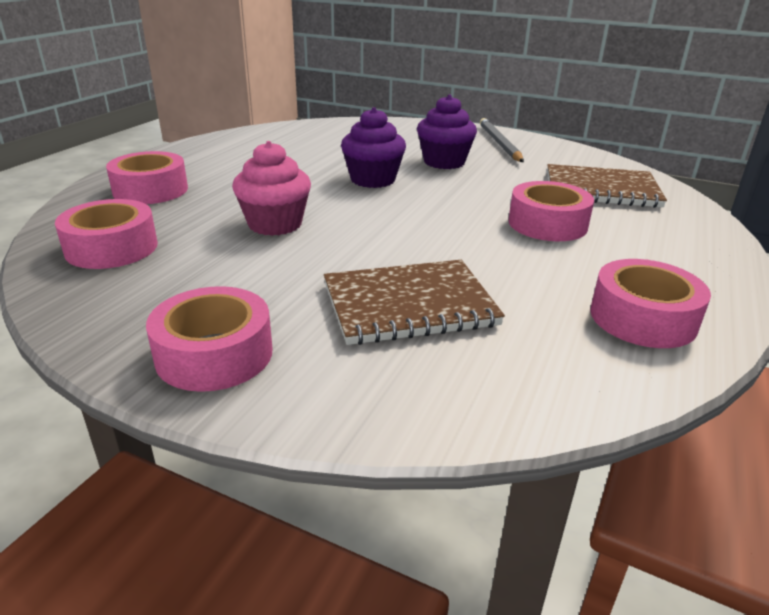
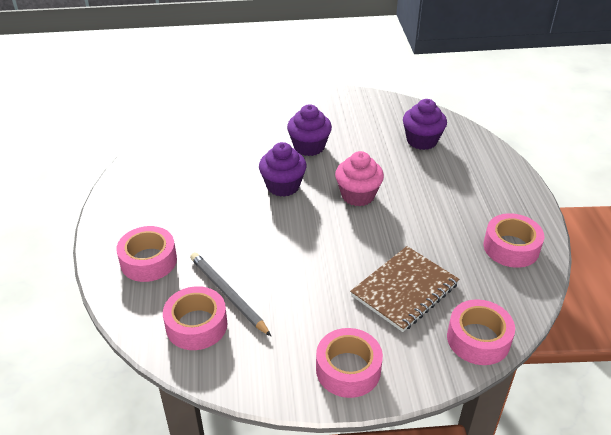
camera: 30 degrees left, 10 degrees up
(275, 224) = (269, 258): pink cupcake -> pink cupcake (358, 195)
(499, 143) = (325, 109): grey pencil -> grey pencil (228, 294)
(547, 224) = (418, 189): pink tape -> pink tape (478, 339)
(601, 189) = (422, 141): brown notebook -> purple cupcake

